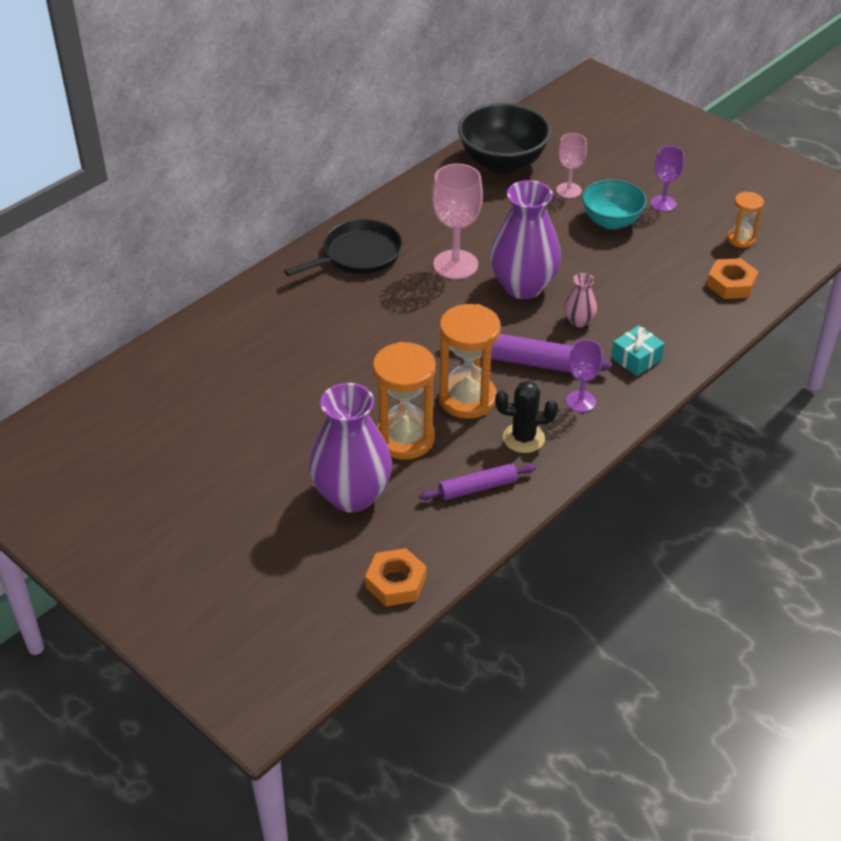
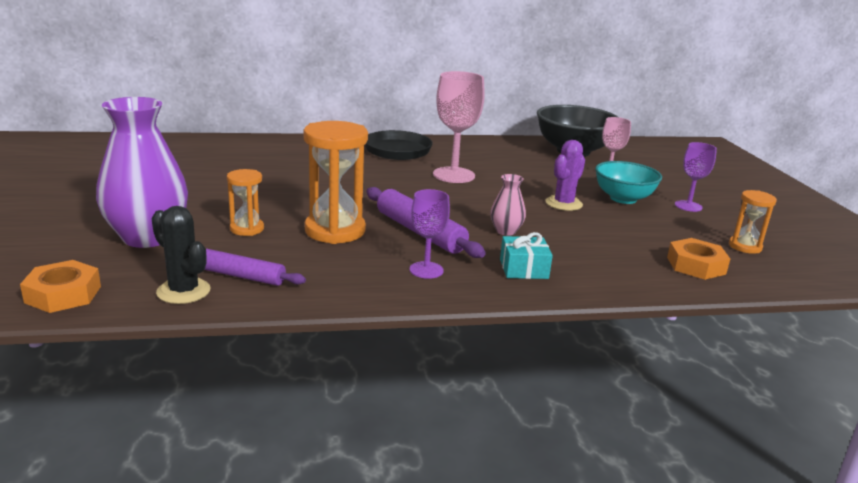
camera: 35 degrees right, 20 degrees down
(405, 438) = (247, 229): orange hourglass -> orange hourglass, size x0.55
(523, 286) = (489, 200): purple vase -> none
(523, 438) = (336, 268): black cactus -> black cactus (183, 291)
(578, 256) = (563, 204): none -> purple cactus

